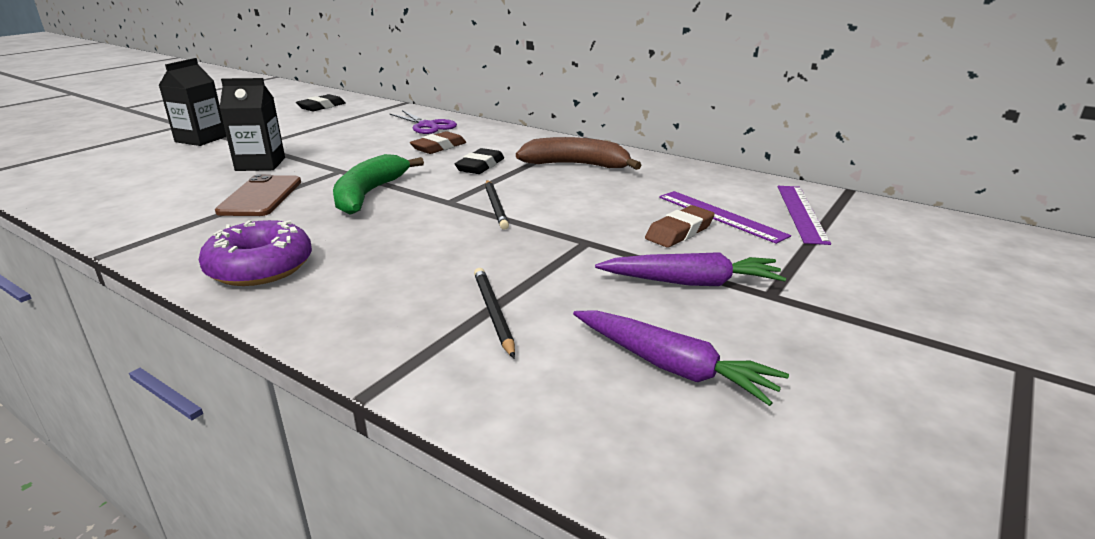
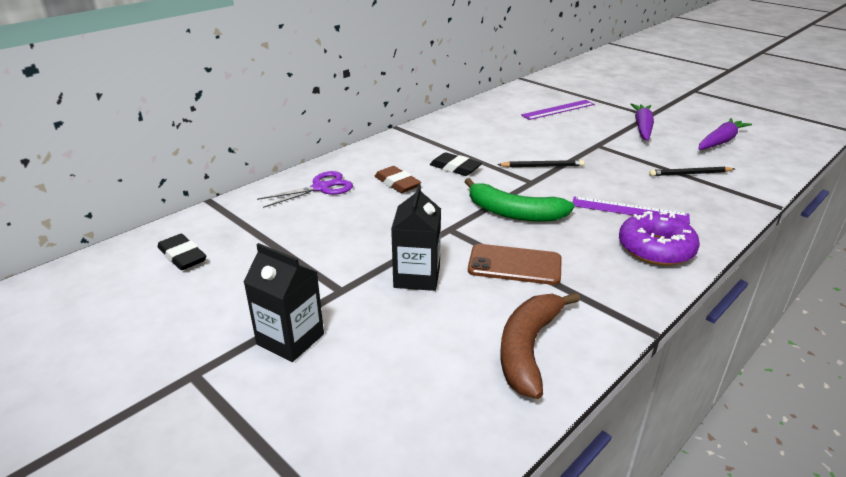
camera: 80 degrees left, 5 degrees up
(576, 165) = (462, 135): brown banana -> brown banana (528, 349)
(679, 232) = (581, 122): brown eraser -> none
(801, 213) = (554, 93): purple ruler -> purple ruler (629, 210)

